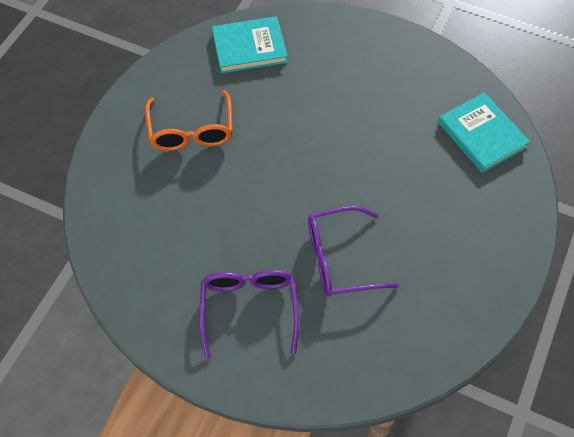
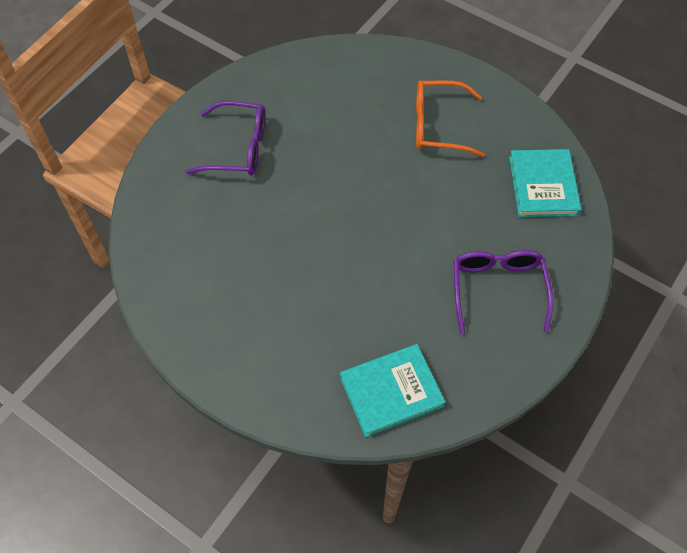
camera: 100 degrees right, 0 degrees up
(339, 259) = (268, 223): purple glasses -> purple glasses (498, 289)

